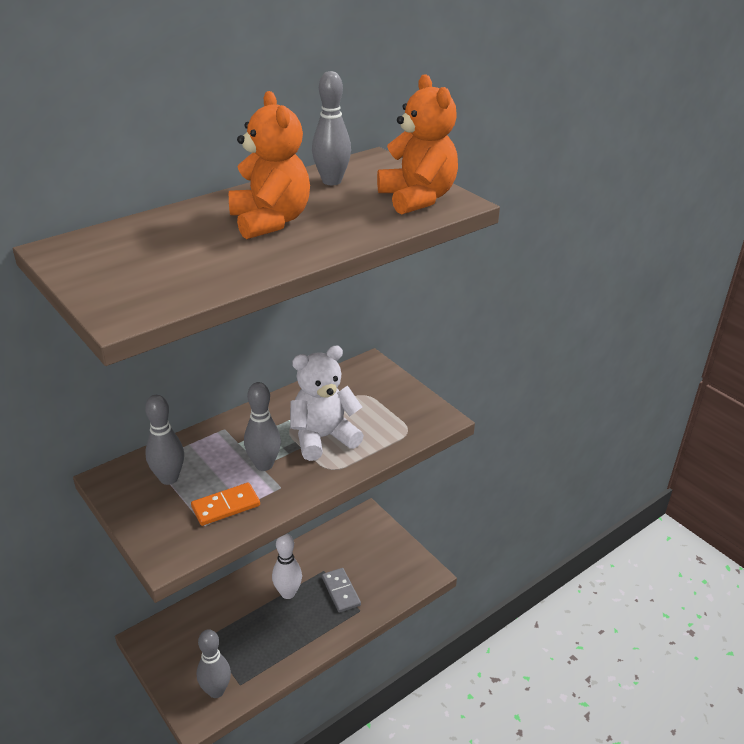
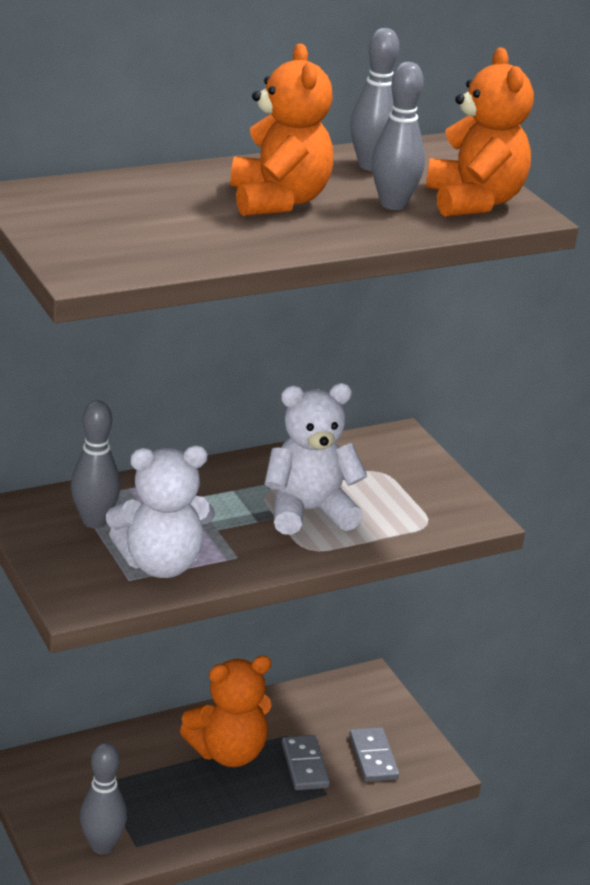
camera: 10 degrees right, 5 degrees down
(226, 506) = (161, 564): orange domino -> white teddy bear
(264, 465) = (221, 528): grey bowling pin -> grey bowling pin (393, 204)
(288, 593) = (228, 753): white bowling pin -> orange teddy bear
(384, 574) = (373, 757): none -> grey domino

